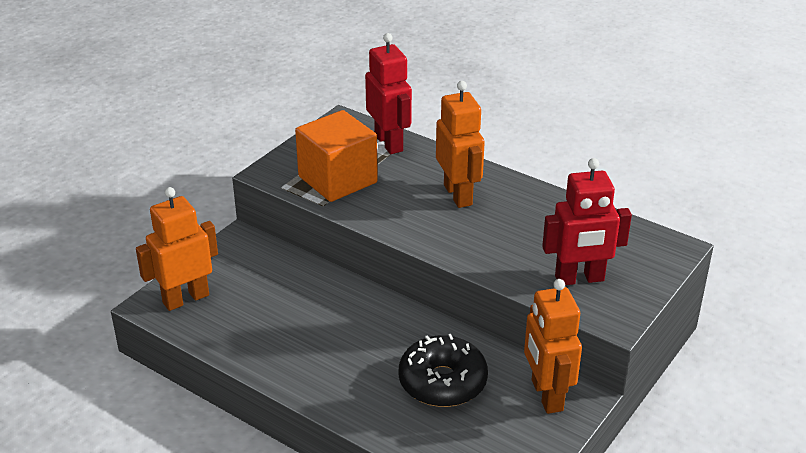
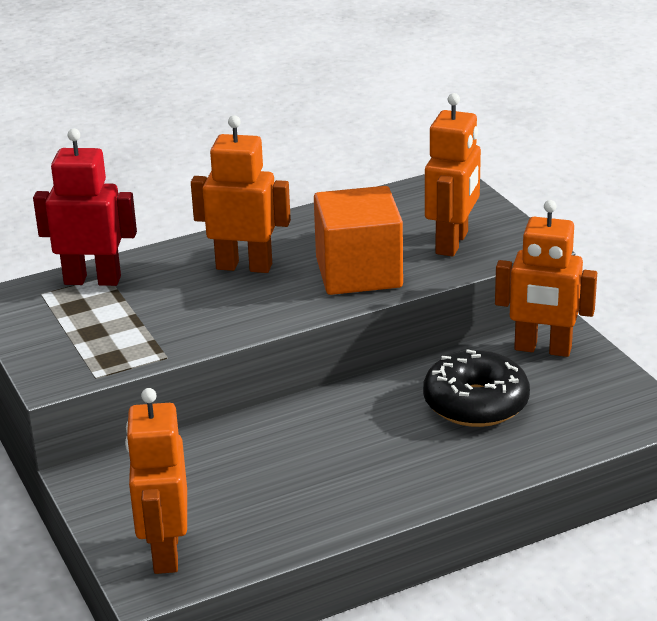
camera: 60 degrees left, 5 degrees down
(337, 179) = (126, 333): orange cube -> orange cube (359, 273)
(579, 279) = (452, 243): red robot -> orange robot

